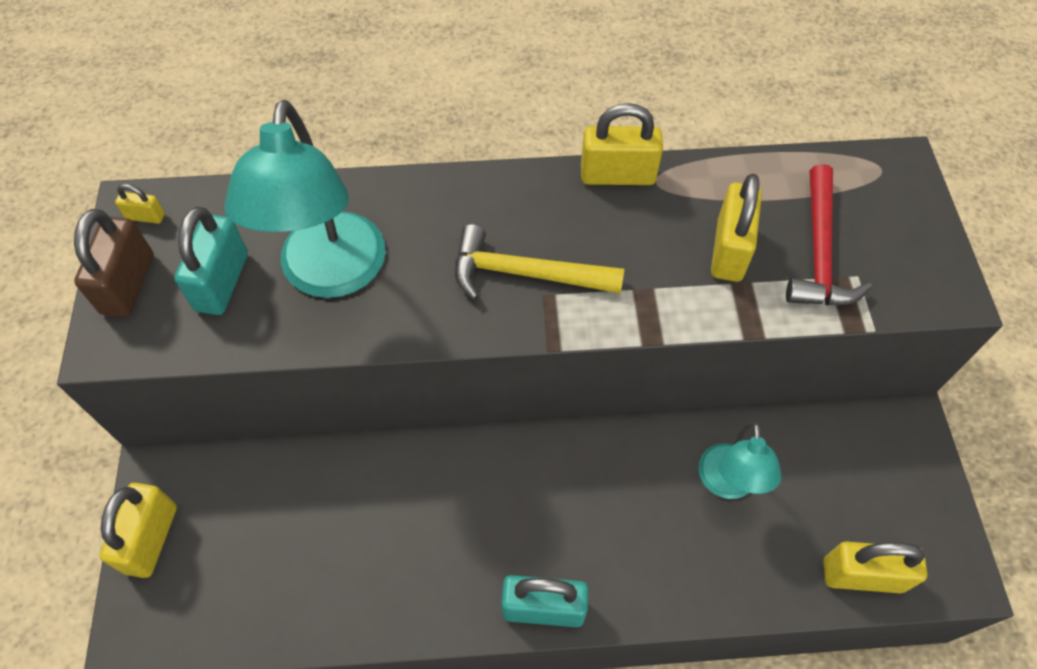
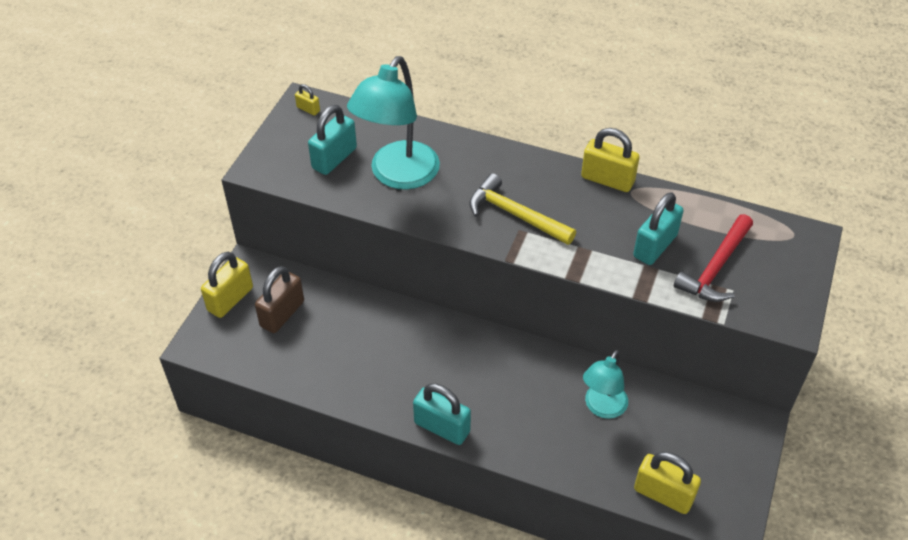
camera: 25 degrees right, 10 degrees down
(128, 284) = (282, 142): brown padlock -> brown padlock (282, 314)
(729, 250) = (655, 246): yellow padlock -> turquoise padlock

